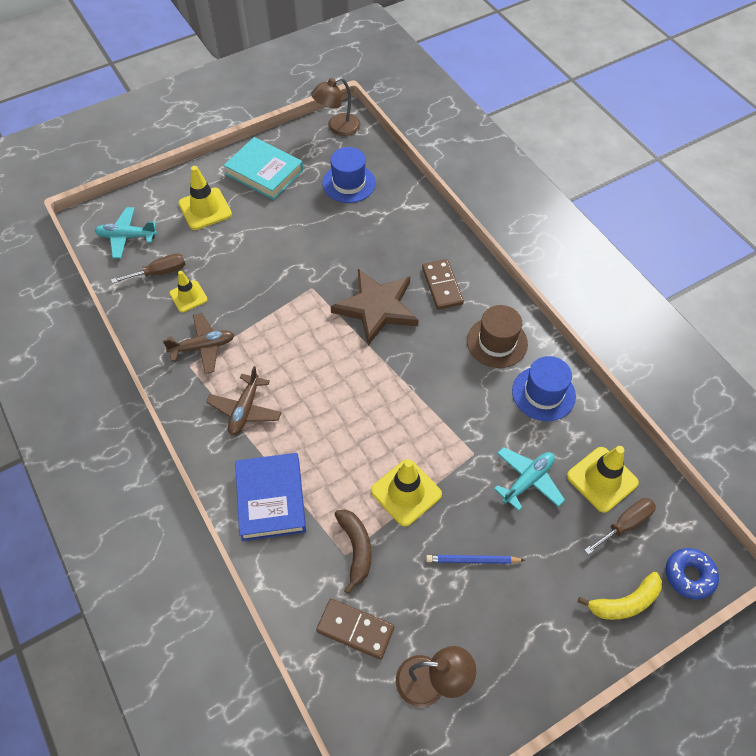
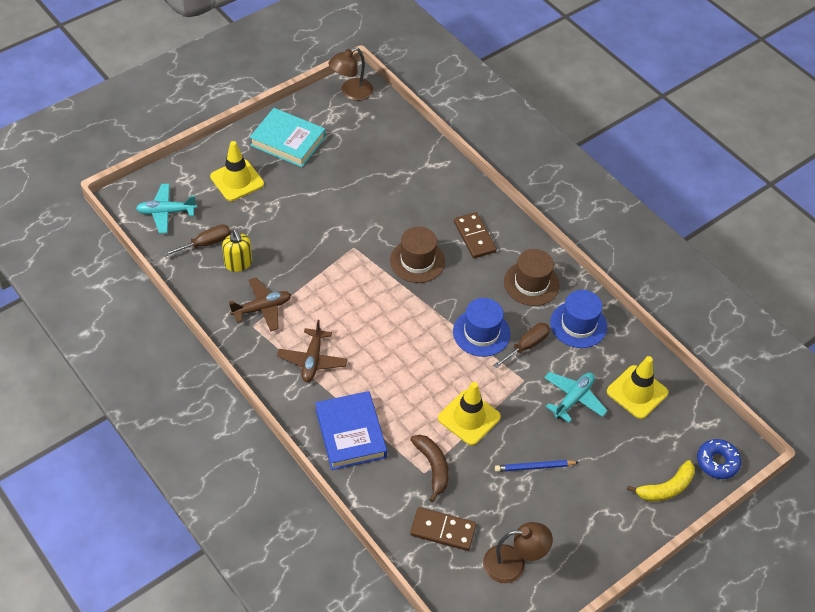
camera: 10 degrees left, 5 degrees down
(188, 296) = (238, 264): yellow traffic cone -> yellow soap dispenser
(349, 183) = (371, 146): blue hat -> blue hat (481, 333)
(377, 308) = (417, 261): brown star -> brown hat
(625, 524) = (660, 426): brown screwdriver -> brown screwdriver (526, 346)

